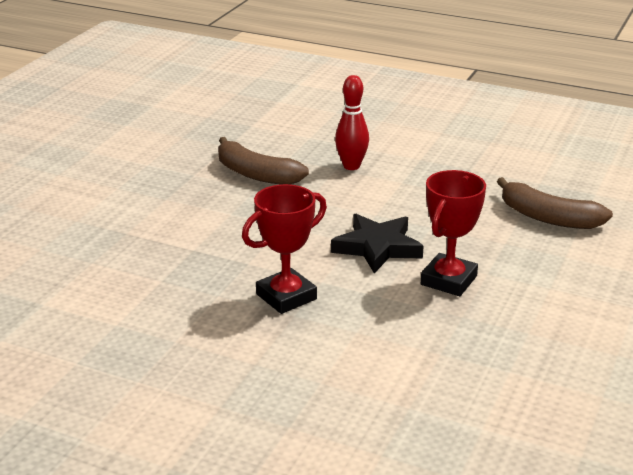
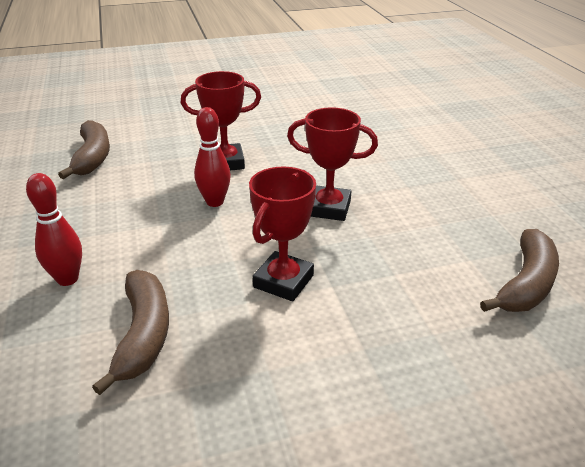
camera: 130 degrees left, 5 degrees up
(53, 330) = (526, 284): none -> brown banana
(228, 234) = (283, 281): none -> red trophy
(377, 247) = (215, 202): black star -> red bowling pin

